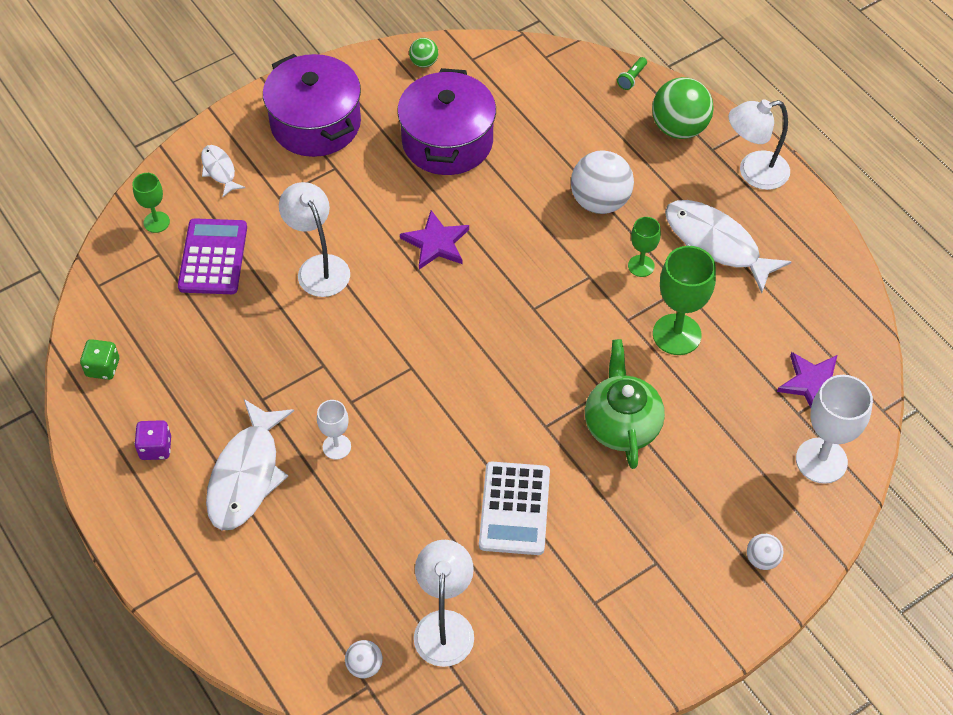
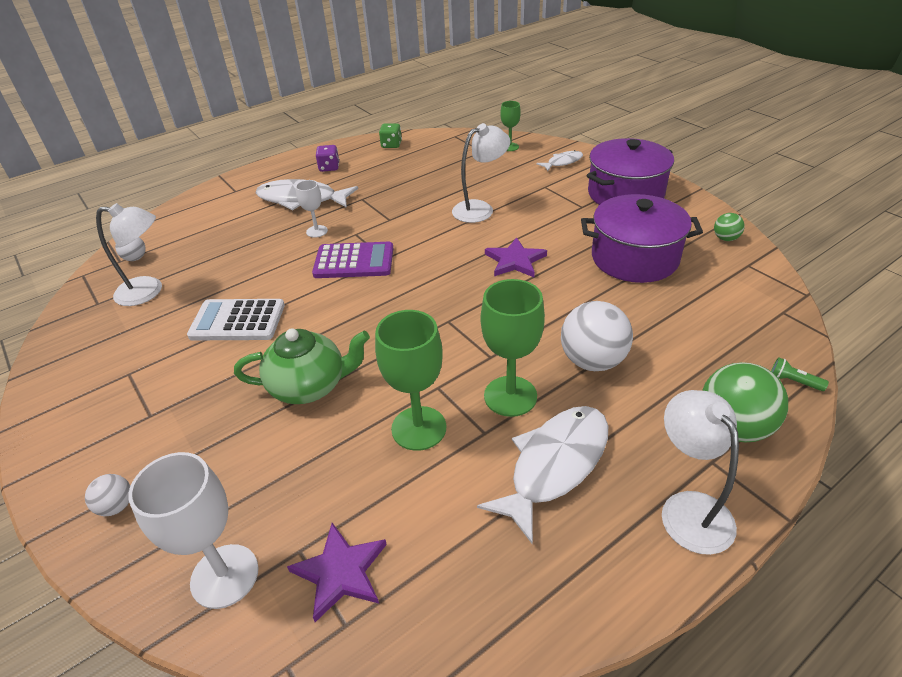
camera: 90 degrees right, 15 degrees down
(213, 257) = (483, 168): purple calculator -> purple calculator (354, 261)
(641, 266) = (510, 396): green goblet -> green goblet, size x1.78

